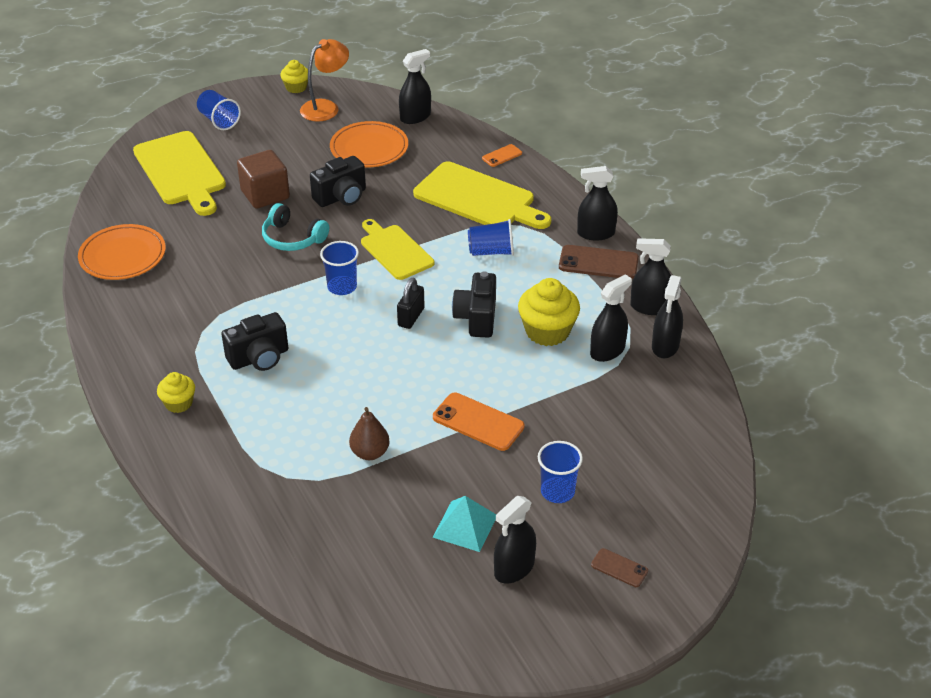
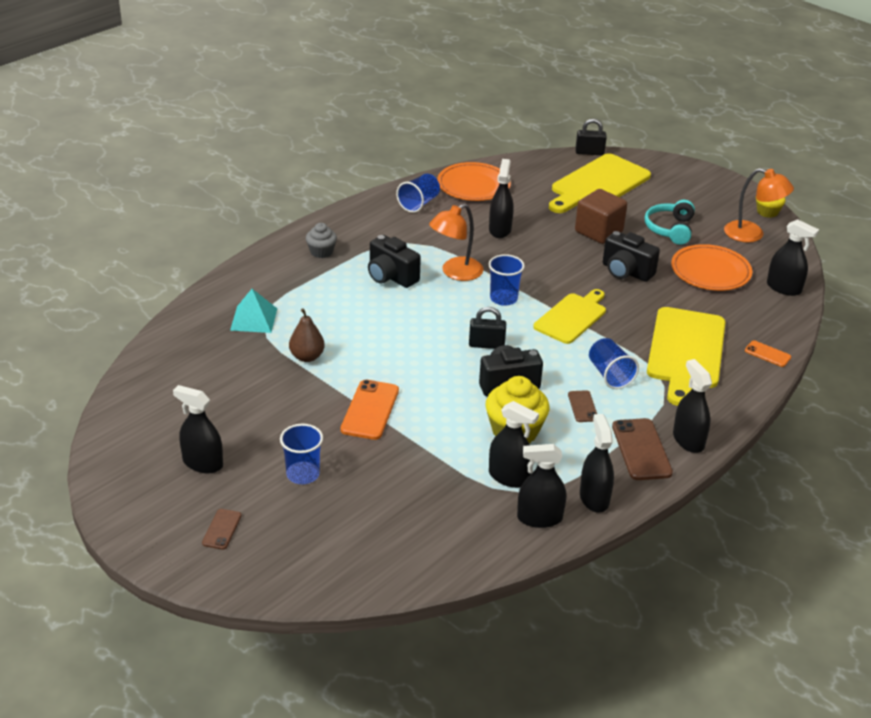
camera: 70 degrees right, 5 degrees down
(116, 160) = (589, 152): none -> black padlock
(178, 403) = (321, 252): yellow cupcake -> grey cupcake
(219, 120) = (682, 185): blue cup -> blue cup (419, 203)
(220, 258) = (500, 230): none -> black spray bottle
(279, 309) = (455, 273): none -> orange lamp
(292, 238) = (550, 259): turquoise headphones -> turquoise headphones (670, 229)
(465, 526) = (242, 426): turquoise pyramid -> turquoise pyramid (253, 319)
(529, 280) = (582, 406): none -> brown phone

